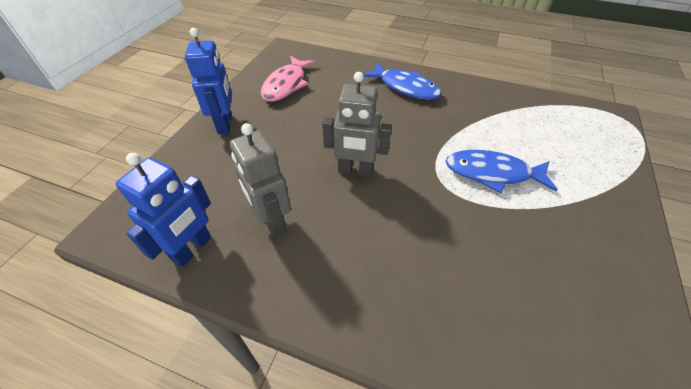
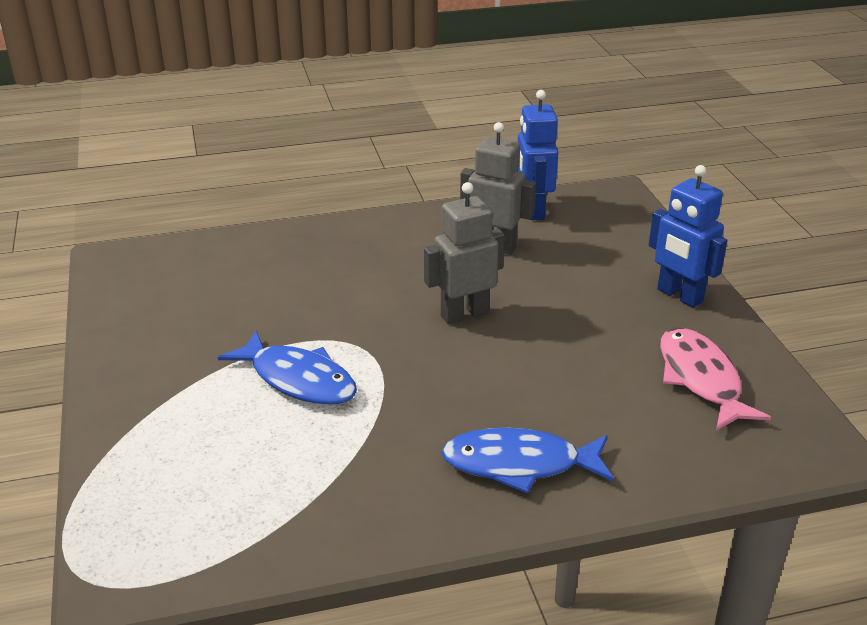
camera: 145 degrees right, 15 degrees down
(492, 173) = (298, 379): blue fish -> blue fish turned 60 degrees clockwise

